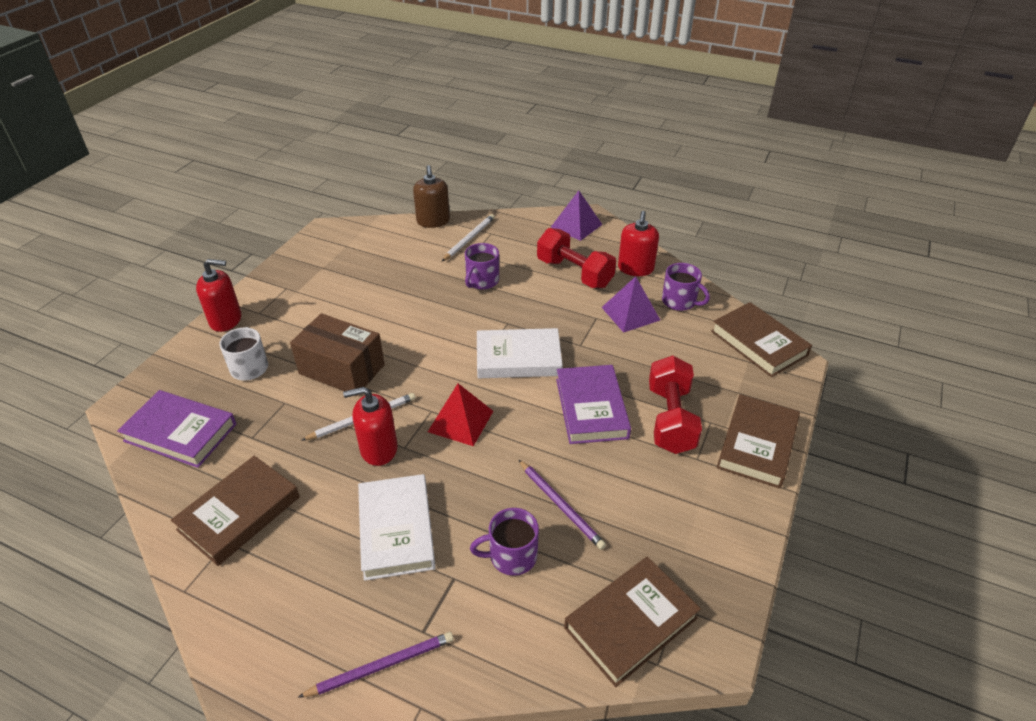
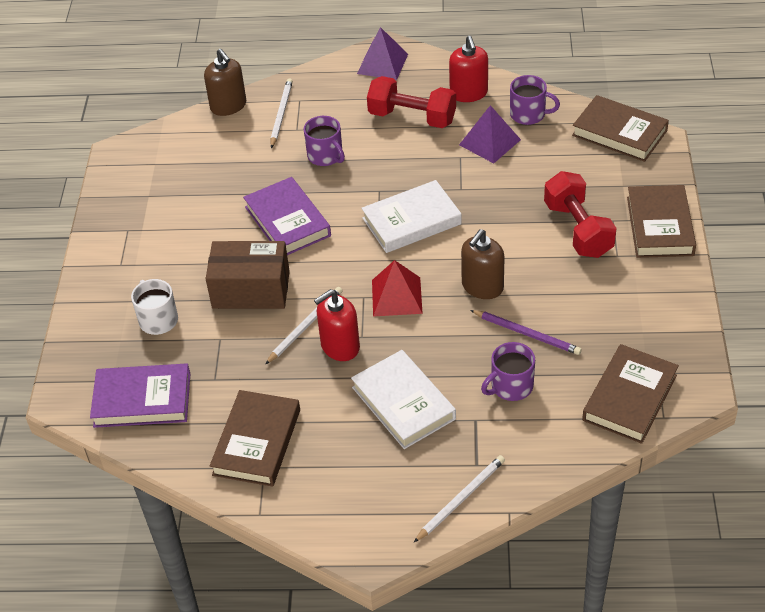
camera: 20 degrees left, 5 degrees up
(226, 320) = (92, 283): red soap dispenser -> none
(382, 666) = (461, 499): purple pencil -> white pencil
(482, 281) = (325, 156): purple mug -> purple mug turned 45 degrees counterclockwise
(545, 441) = (482, 286): none -> brown soap dispenser
(591, 408) = (505, 244): purple book -> purple book (287, 221)

